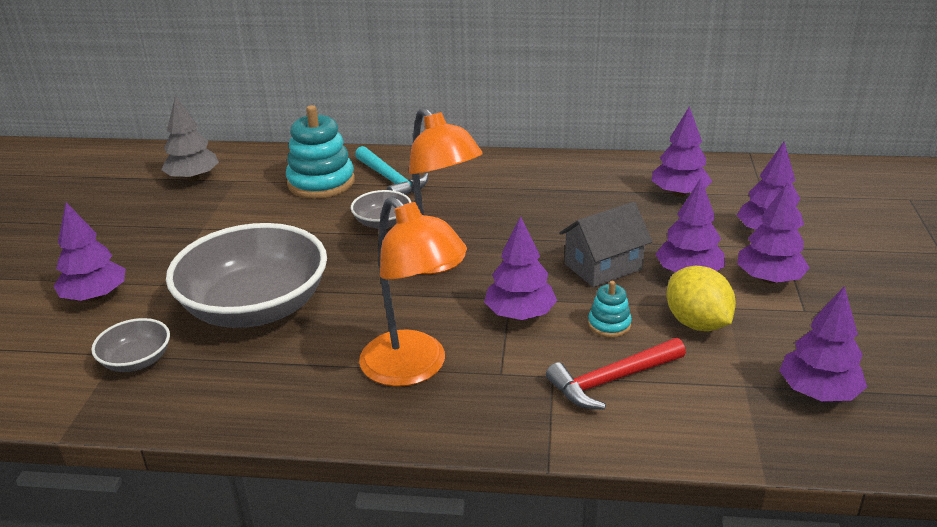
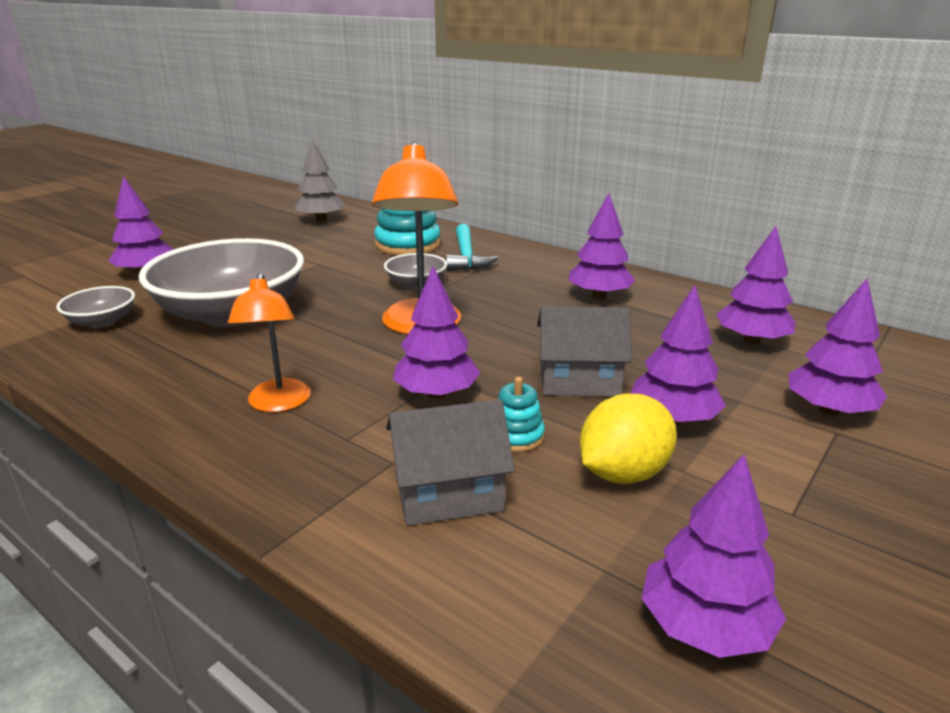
camera: 30 degrees right, 5 degrees down
(414, 368) = (278, 403): orange lamp -> orange lamp, size x0.63
(612, 380) = (448, 493): red hammer -> grey house
(697, 323) = (623, 473): yellow lemon -> yellow lemon turned 45 degrees clockwise
(769, 279) = (777, 460): purple tree -> purple tree (599, 296)

